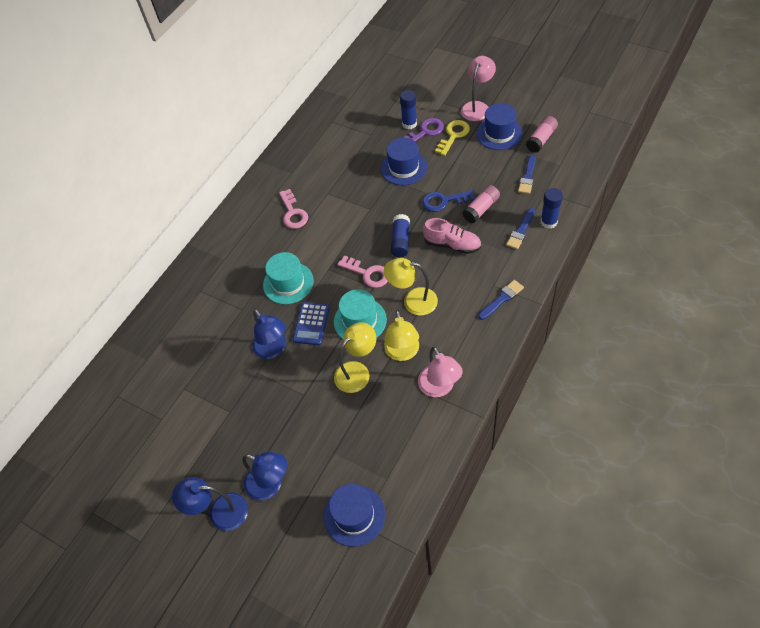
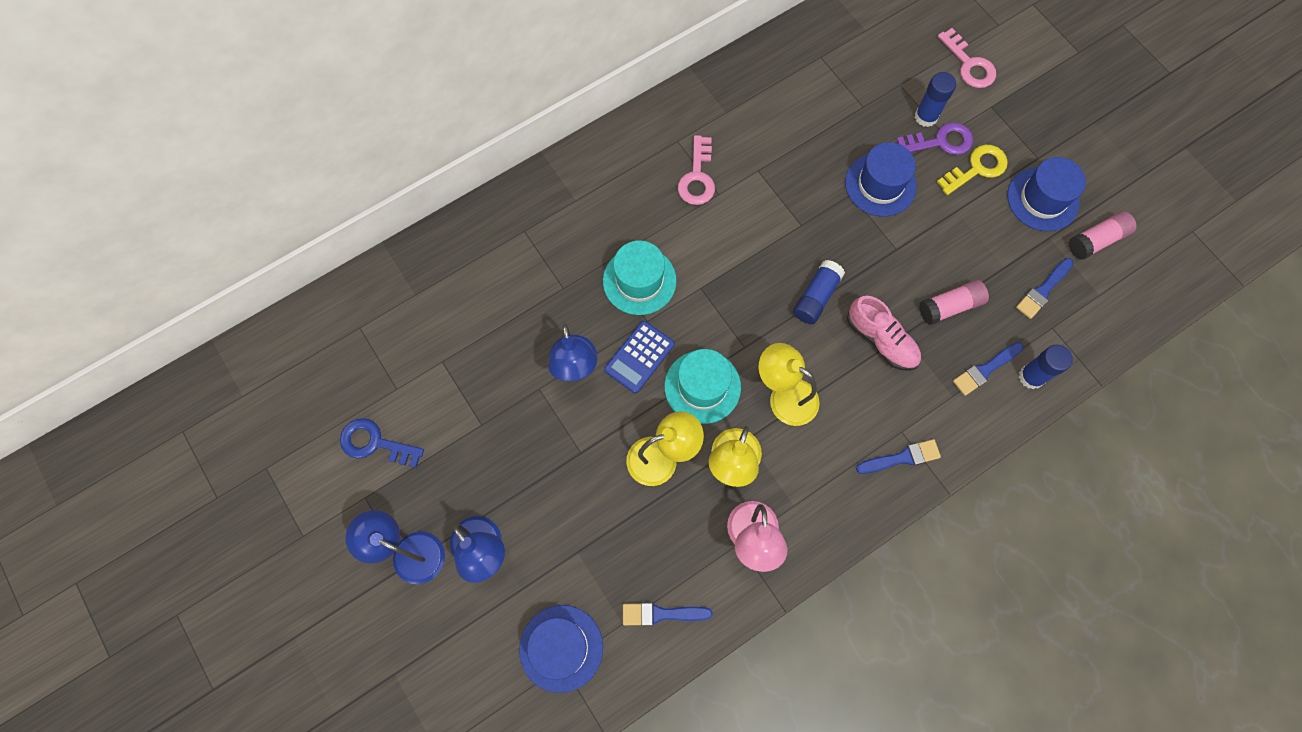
camera: 20 degrees right, 15 degrees up
(368, 274) = (748, 323): pink key -> pink key (969, 65)
(408, 460) = (661, 614): none -> blue brush
(443, 201) = (906, 266): blue key -> blue key (374, 443)
(477, 107) = (1036, 138): pink lamp -> none

